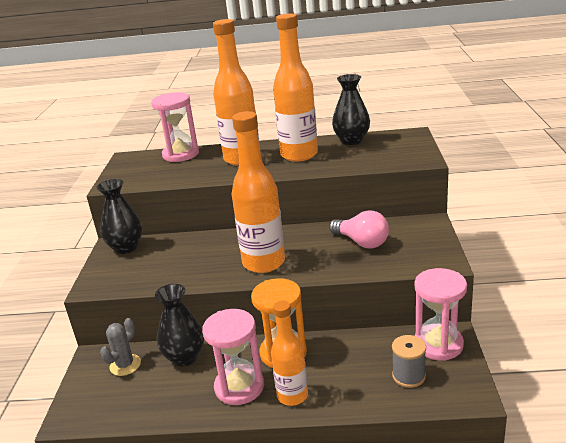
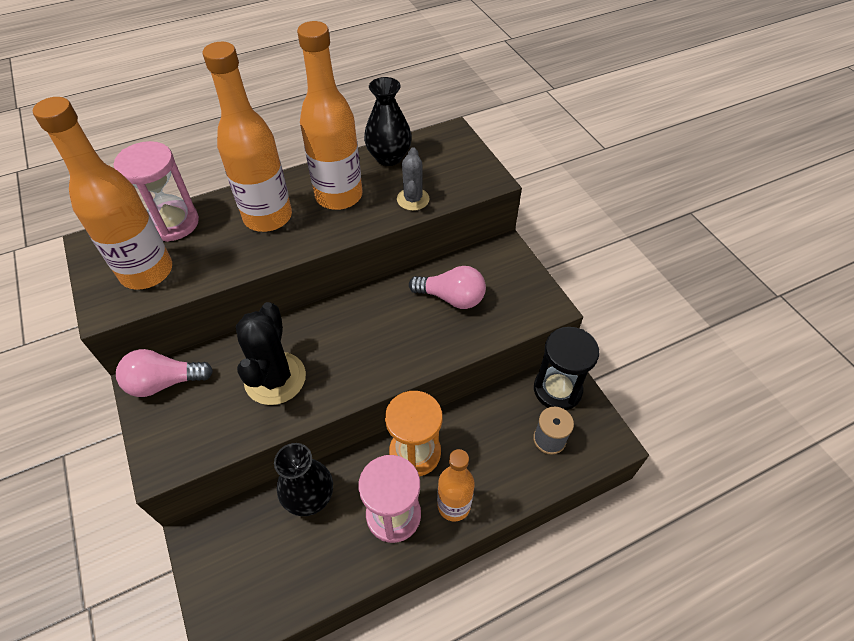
camera: 30 degrees left, 25 degrees up
(125, 365) = (244, 534): grey cactus -> grey cactus (413, 199)
(126, 247) = (164, 382): black vase -> pink light bulb
(197, 260) = (275, 378): none -> black cactus
(264, 263) = (360, 360): orange bottle -> orange bottle (147, 272)
(438, 344) = (557, 390): pink hourglass -> black hourglass

